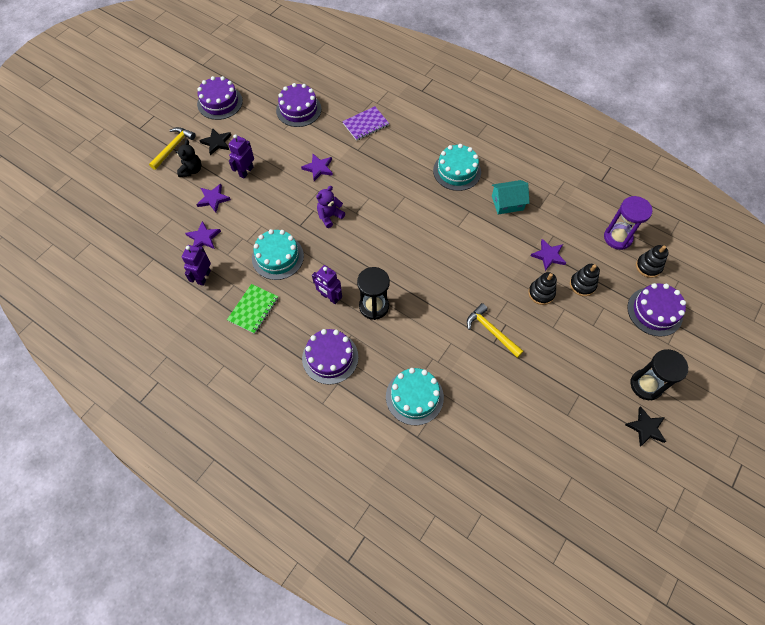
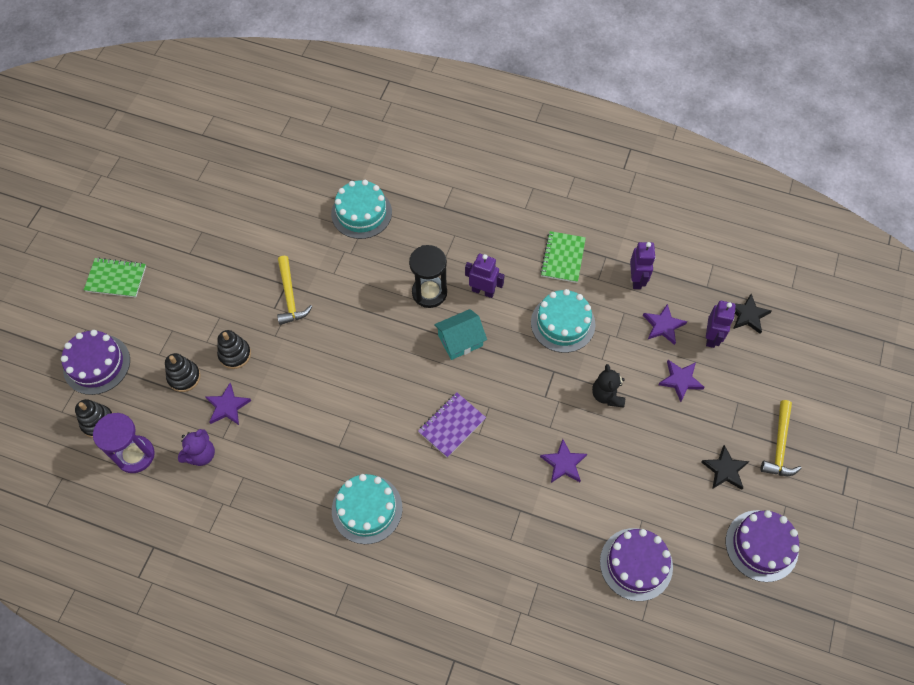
camera: 165 degrees right, 0 degrees up
(191, 170) = (733, 416): black teddy bear -> black teddy bear (607, 395)
(246, 171) = (659, 432): purple robot -> purple robot (711, 337)
(329, 216) = (521, 393): purple teddy bear -> purple teddy bear (201, 454)
(330, 357) = (460, 229): purple cake -> none
(365, 124) = (523, 561): purple notebook -> purple notebook (452, 425)
(491, 331) = (290, 296): yellow hammer -> yellow hammer turned 45 degrees clockwise
(507, 203) = (288, 473): turquoise house -> turquoise house (460, 340)
(645, 428) = (120, 237): black star -> black star (748, 315)
(646, 385) = (116, 279): black hourglass -> green notebook

